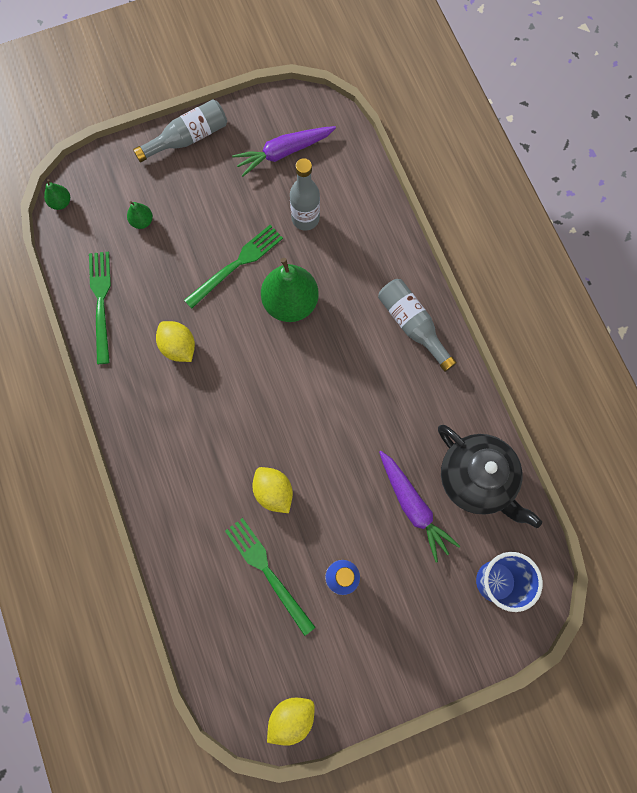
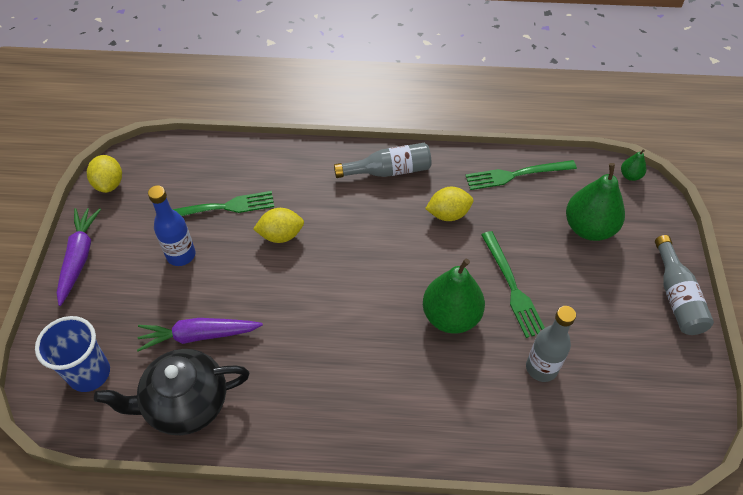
camera: 115 degrees right, 20 degrees down
(101, 302) = (516, 174): green fork -> green fork turned 150 degrees clockwise
(142, 221) = (589, 228): green pear -> green pear, size x2.19
(283, 152) = (632, 380): purple carrot -> purple carrot (79, 257)
(412, 325) = (373, 419): grey bottle -> grey bottle (388, 171)

